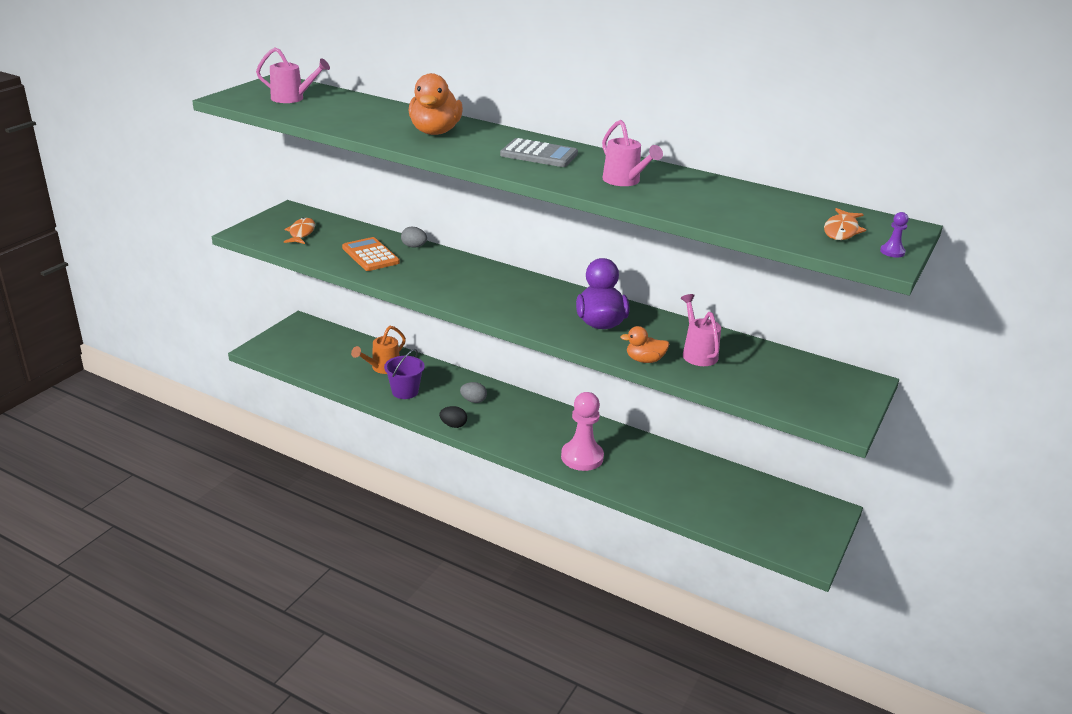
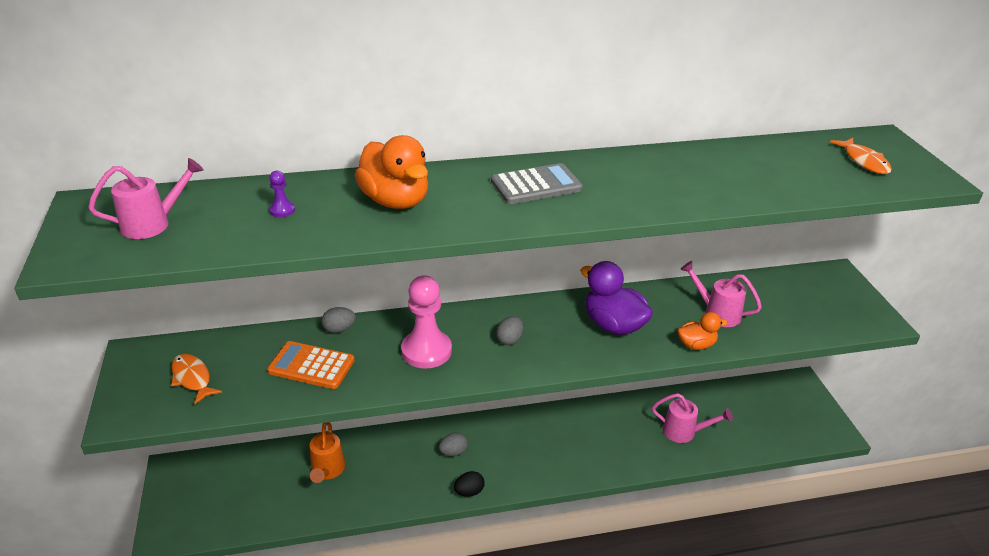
camera: 40 degrees left, 5 degrees up
(405, 391) = (381, 484): purple bucket -> none
(511, 297) = (509, 340): none -> grey egg
(582, 457) = (604, 451): pink pawn -> pink pawn (426, 351)
(624, 181) = (654, 184): pink watering can -> pink watering can (684, 432)
(644, 360) = (696, 345): orange duck -> orange duck turned 150 degrees counterclockwise
(892, 252) = (923, 167): purple pawn -> purple pawn (282, 210)

